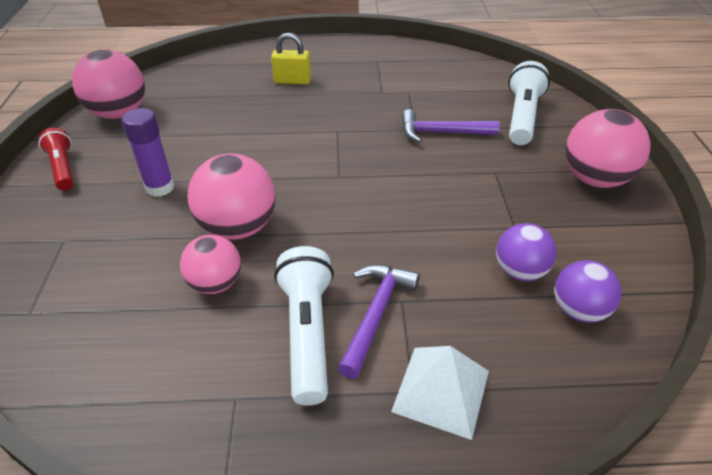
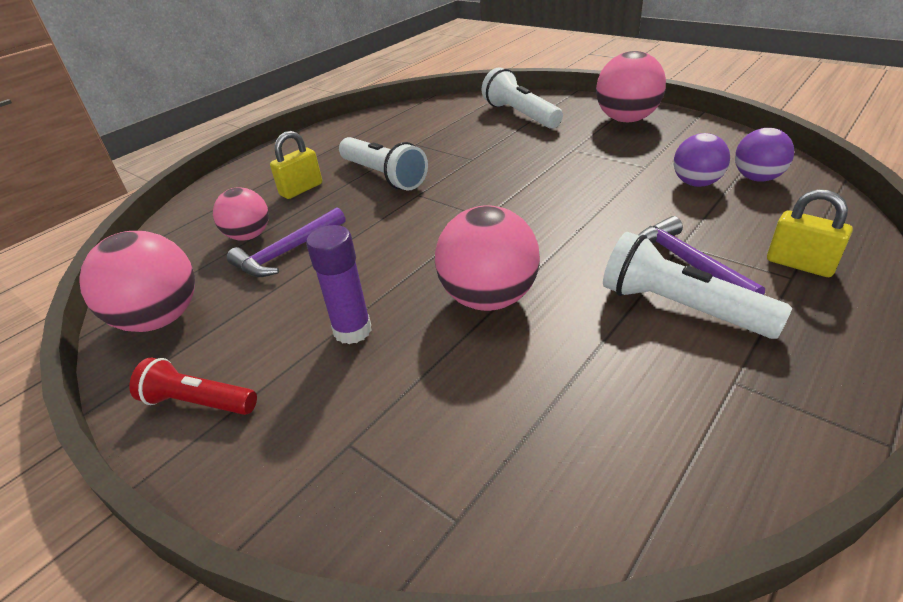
camera: 45 degrees left, 5 degrees down
(216, 283) = (559, 341): pink ball -> pink ball (249, 236)
(346, 103) = (383, 176): none -> white flashlight
(441, 391) = (799, 264): white pyramid -> yellow padlock
(442, 133) = (493, 151): purple hammer -> purple hammer (287, 252)

